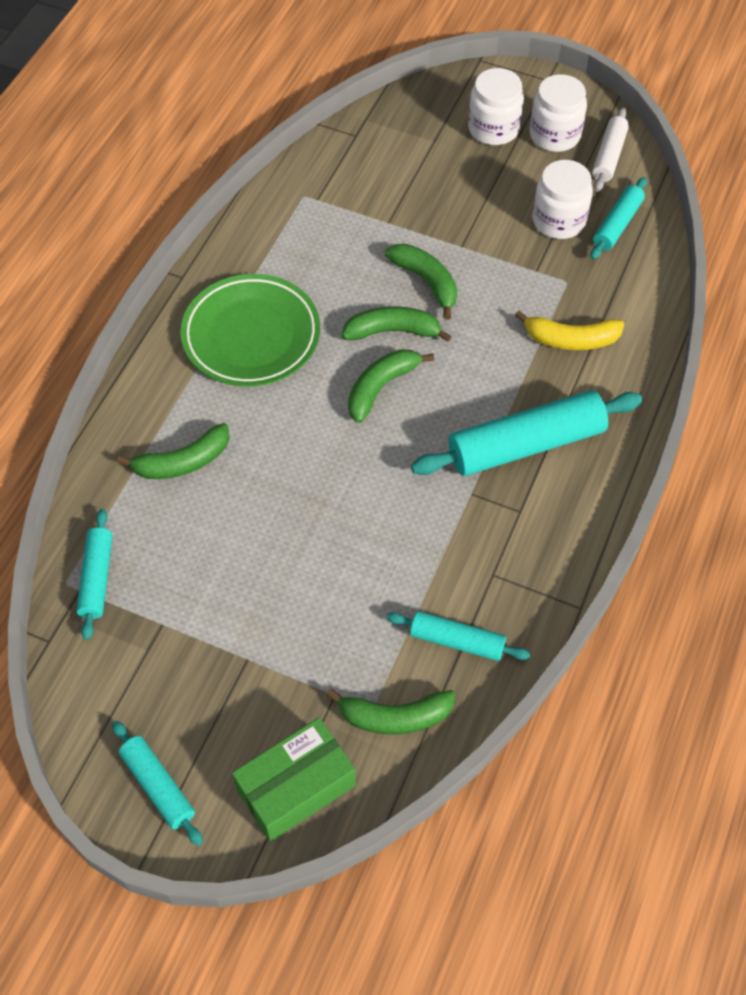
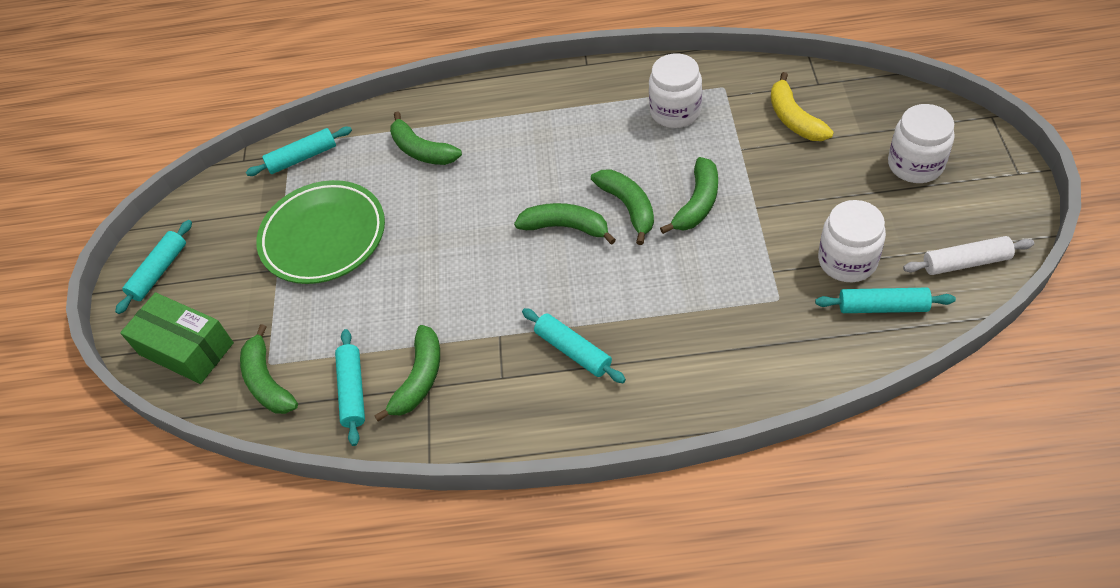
camera: 70 degrees right, 5 degrees down
(251, 335) = (560, 128): green plate -> green plate (323, 237)
(479, 578) = (419, 379): none -> green banana
(526, 445) = (573, 351): turquoise rolling pin -> turquoise rolling pin, size x0.55
(554, 135) = (951, 210): white jar -> white jar (675, 111)
(570, 339) = (713, 332): yellow banana -> yellow banana (794, 118)

